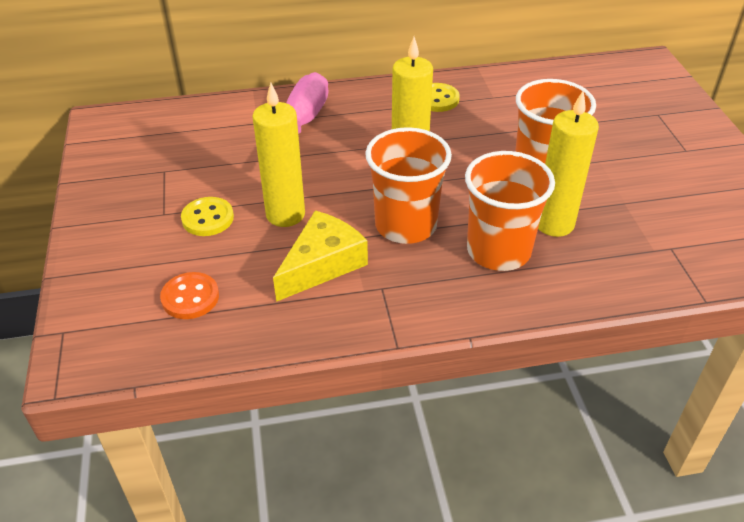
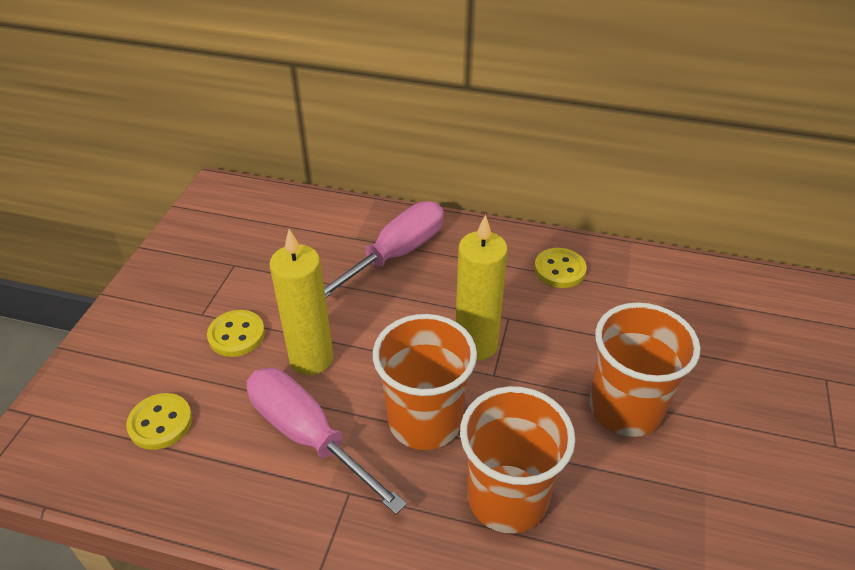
camera: 25 degrees right, 0 degrees up
(190, 297) = (160, 423): orange button -> yellow button
(322, 264) = (308, 436): yellow cheese -> pink screwdriver
(554, 224) = (596, 487): yellow candle -> none

